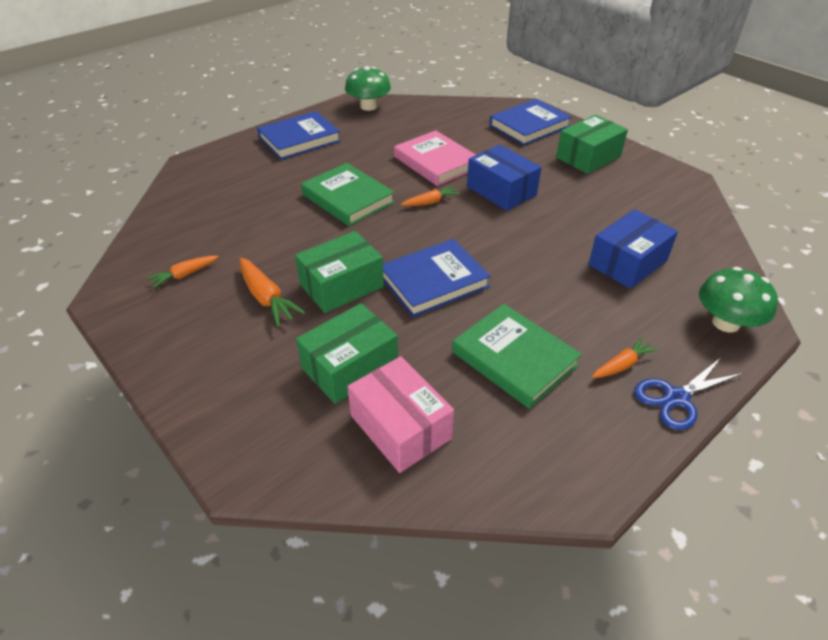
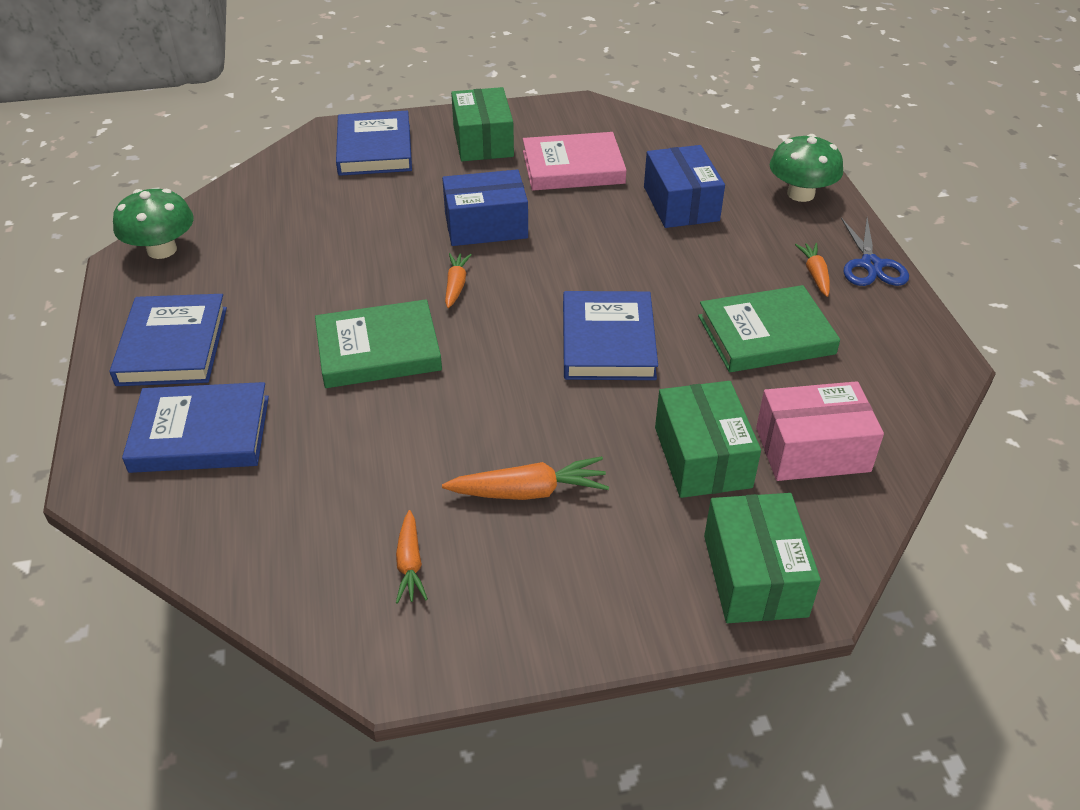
camera: 60 degrees left, 0 degrees up
(242, 173) = (200, 434): none -> blue book
(342, 285) = (557, 416): green box -> green box (754, 575)
(436, 162) = (374, 248): pink book -> pink book (573, 167)

